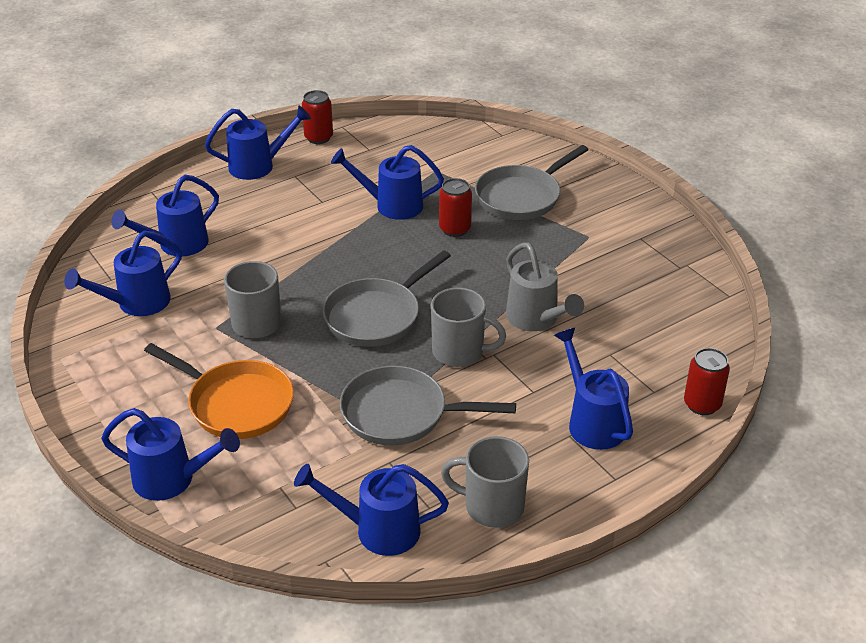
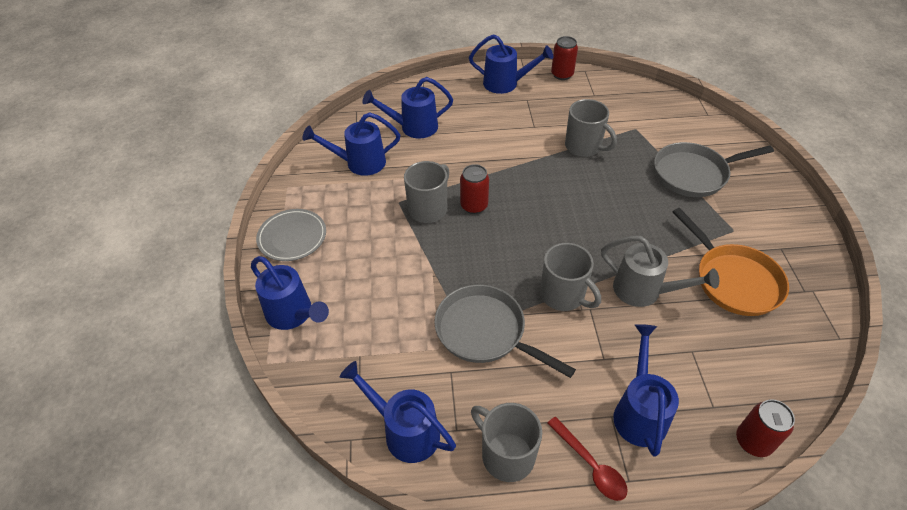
camera: 30 degrees right, 10 degrees up
(110, 407) = (292, 237): none -> grey plate
(235, 404) = (373, 270): orange pan -> orange pan (733, 280)
(377, 316) = (517, 237): grey pan -> none
(391, 205) = (584, 147): blue watering can -> grey mug
(455, 229) = (622, 184): red can -> red can (474, 206)
(536, 320) = (644, 291): grey watering can -> grey watering can turned 60 degrees counterclockwise
(574, 481) = (590, 465): none -> red spoon

